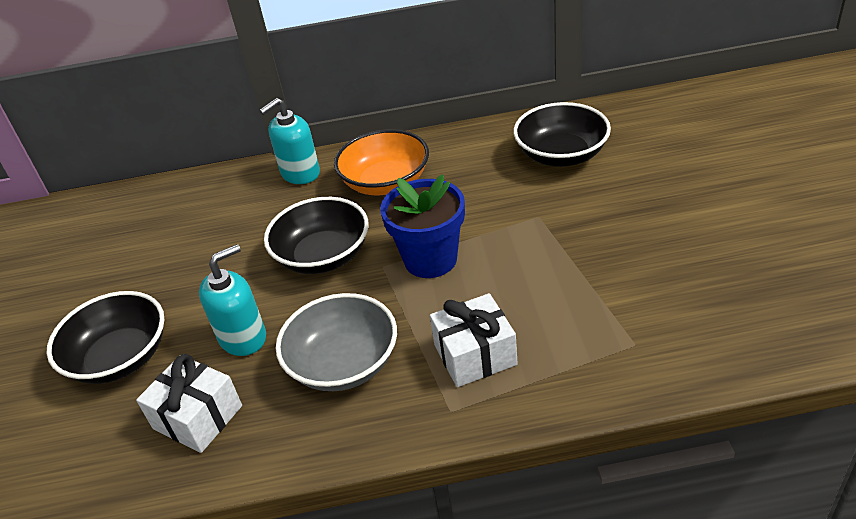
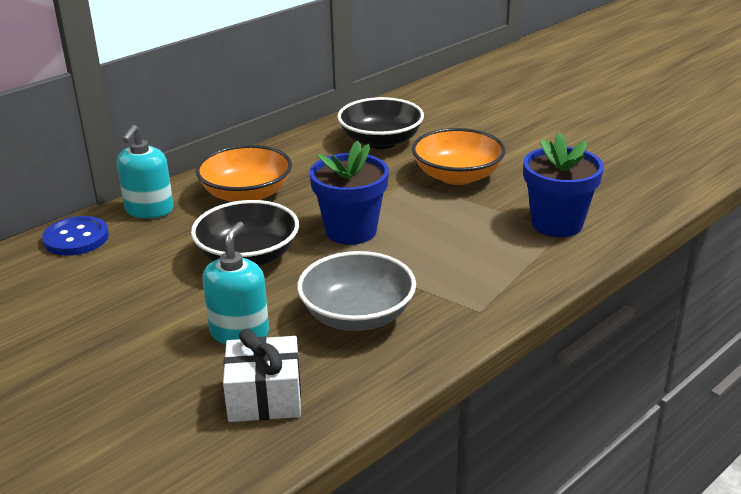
camera: 40 degrees left, 10 degrees down
(120, 358) = (123, 391): black bowl -> none
(227, 185) = (76, 238): none -> blue button
(475, 355) = (458, 274): white gift -> none
(594, 226) = (457, 176): none -> orange bowl
(637, 332) = (557, 224): none -> blue flower pot

